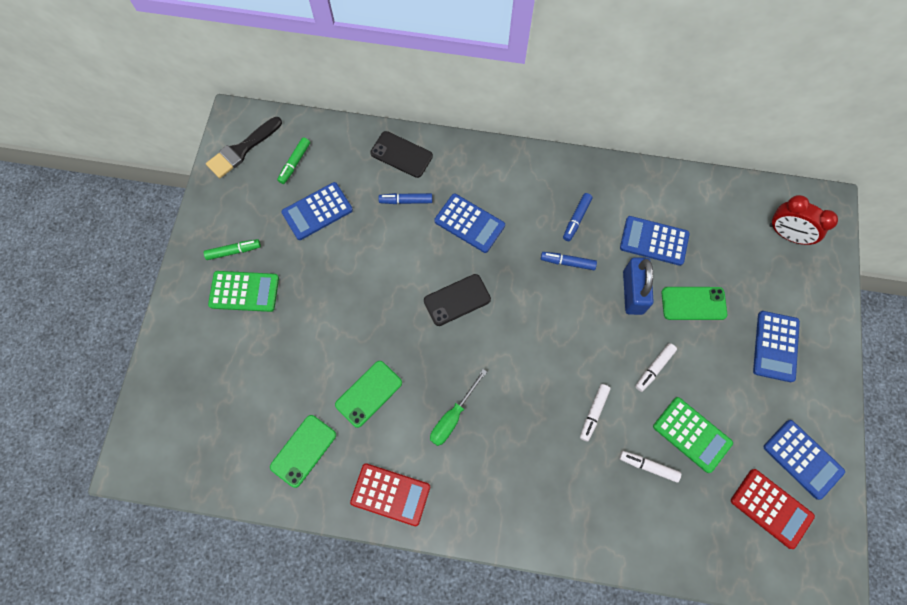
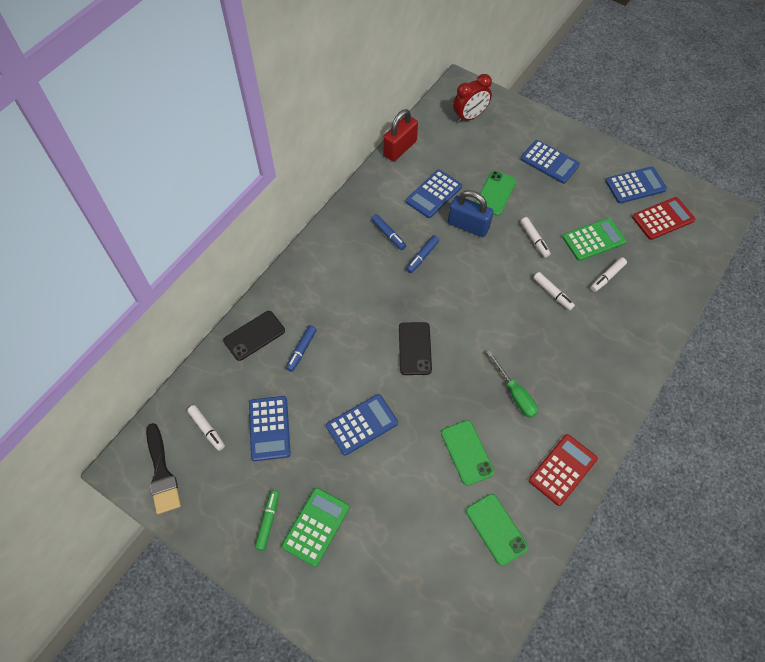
camera: 65 degrees left, 10 degrees down
(295, 163) = (207, 429): green marker -> white marker
(469, 223) = (350, 310): blue calculator -> blue calculator (362, 424)
(694, 182) = (400, 148): none -> red padlock

